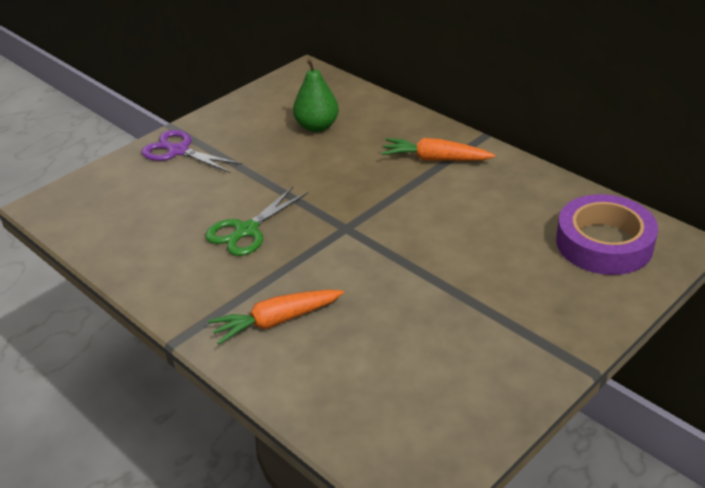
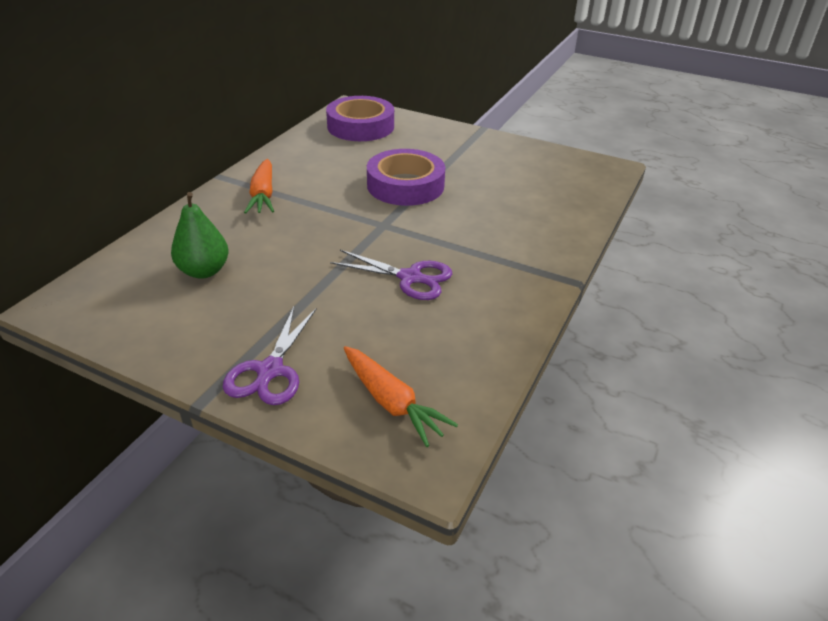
camera: 110 degrees left, 0 degrees up
(246, 230) = (410, 278): green scissors -> purple scissors
(276, 321) = (517, 237): orange carrot -> orange carrot (391, 402)
(425, 256) = (405, 185): none -> purple tape

